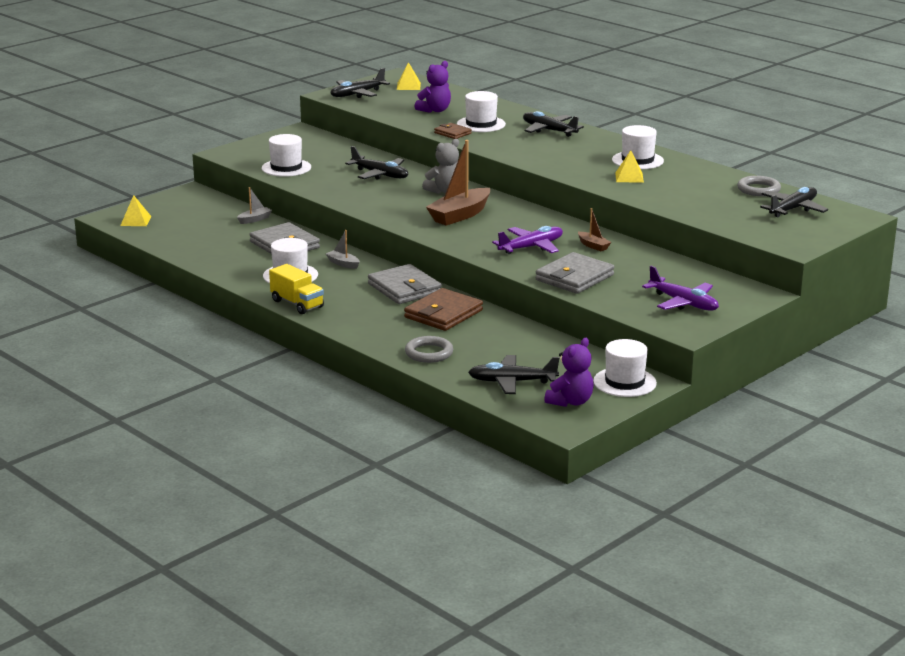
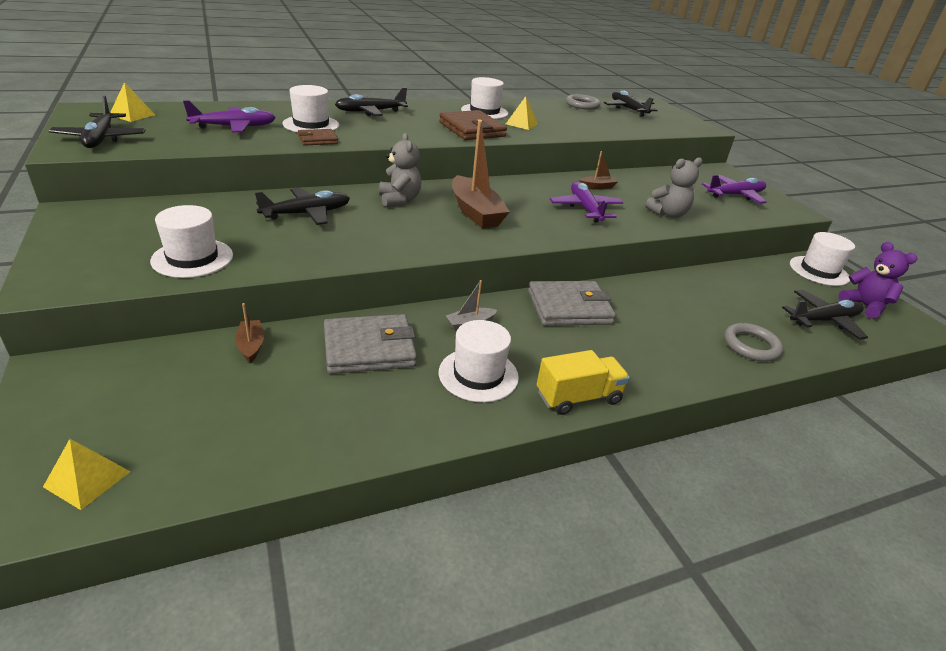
camera: 70 degrees left, 10 degrees up
(255, 219) = (251, 346): grey boat -> brown boat
(435, 110) = (234, 127): purple teddy bear -> purple plane
(443, 314) = (649, 306): brown wallet -> brown wallet (472, 129)
(512, 382) = (823, 320): black plane -> black plane turned 135 degrees counterclockwise
(574, 277) = (668, 214): grey wallet -> grey teddy bear

